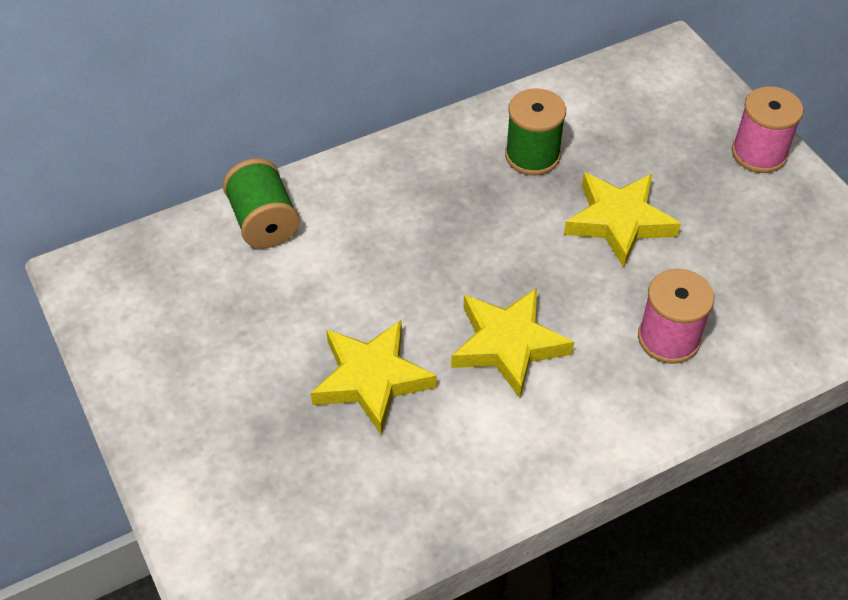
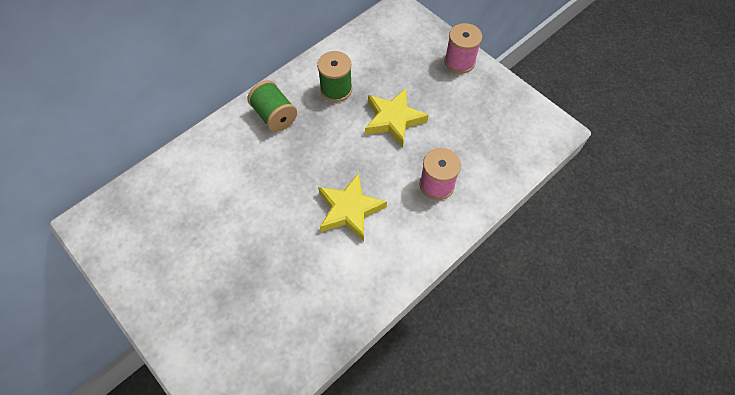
camera: 15 degrees left, 10 degrees up
(264, 222) = (190, 165): green spool -> green spool (275, 116)
(371, 379) = (277, 250): yellow star -> none

